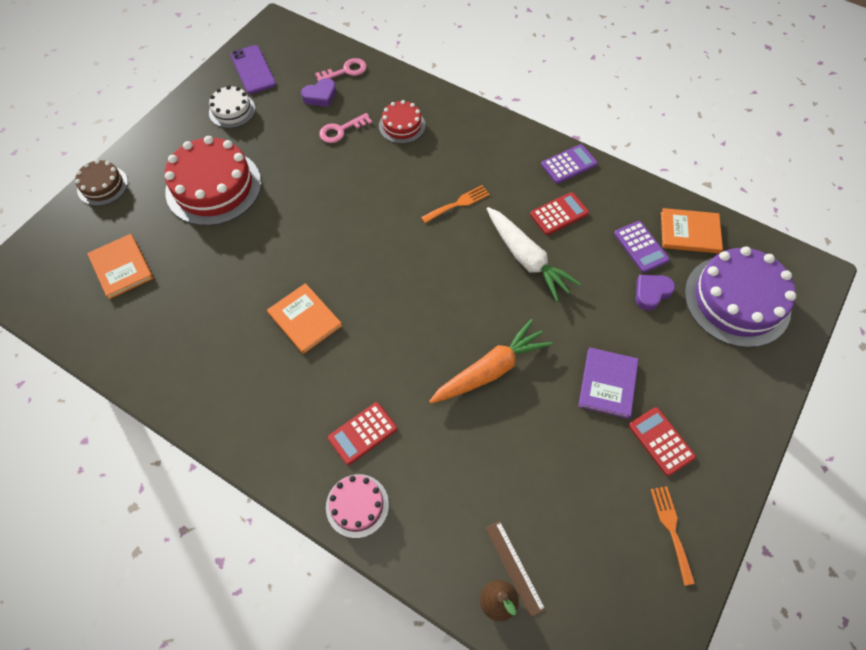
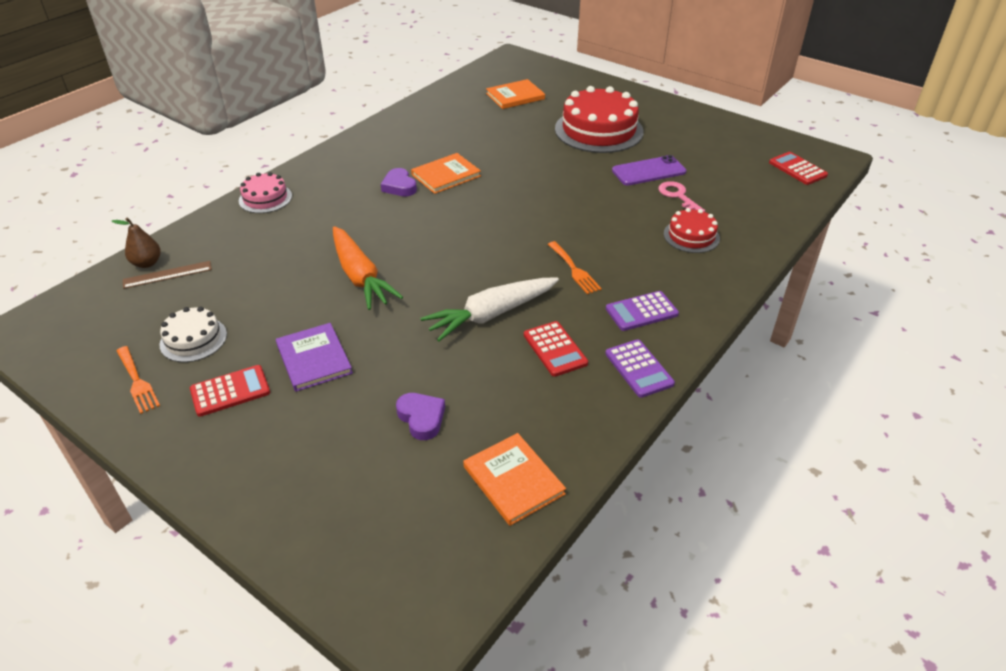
camera: 95 degrees right, 20 degrees down
(102, 185) = (600, 84): brown cake -> none
(232, 110) = (696, 136): white cake -> white cake (193, 339)
(253, 70) = (757, 146): purple phone -> purple phone (648, 171)
(320, 96) = (728, 184): purple heart -> purple heart (399, 186)
(345, 71) = (772, 201): pink key -> none
(362, 433) = (325, 202): red calculator -> red calculator (797, 169)
(608, 383) = (314, 359): purple book -> purple book turned 45 degrees clockwise
(641, 247) = (495, 420): purple calculator -> purple calculator (641, 311)
(671, 529) = (137, 382): orange fork -> orange fork turned 60 degrees clockwise
(689, 232) = (513, 480): orange book -> orange book turned 45 degrees counterclockwise
(737, 300) = (389, 510): purple cake -> none

